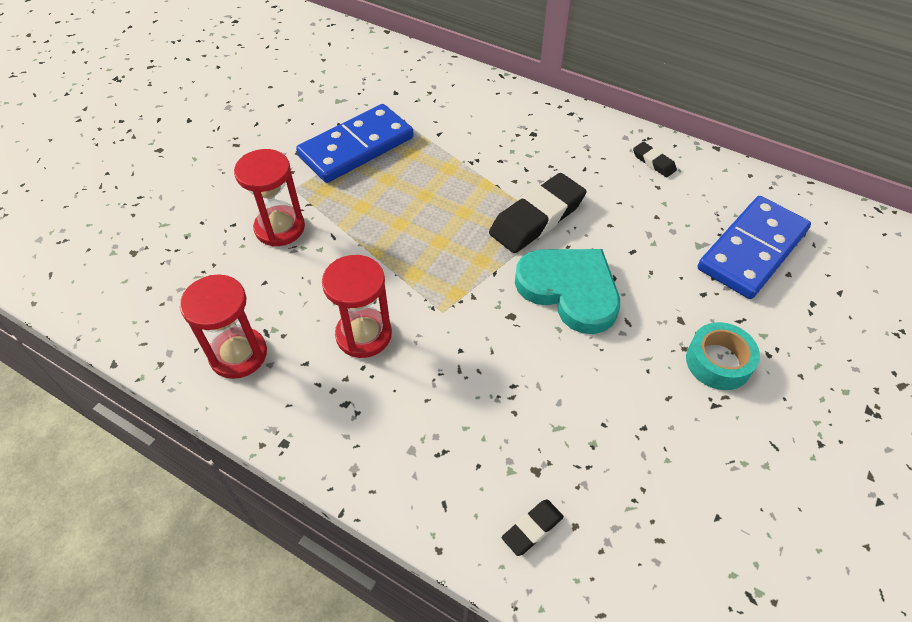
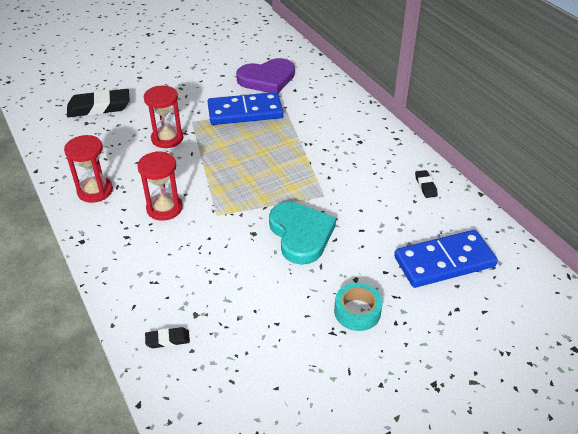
camera: 30 degrees right, 10 degrees down
(347, 89) = (267, 79): none -> purple heart
(537, 218) = (317, 188): black eraser -> black eraser (99, 107)

